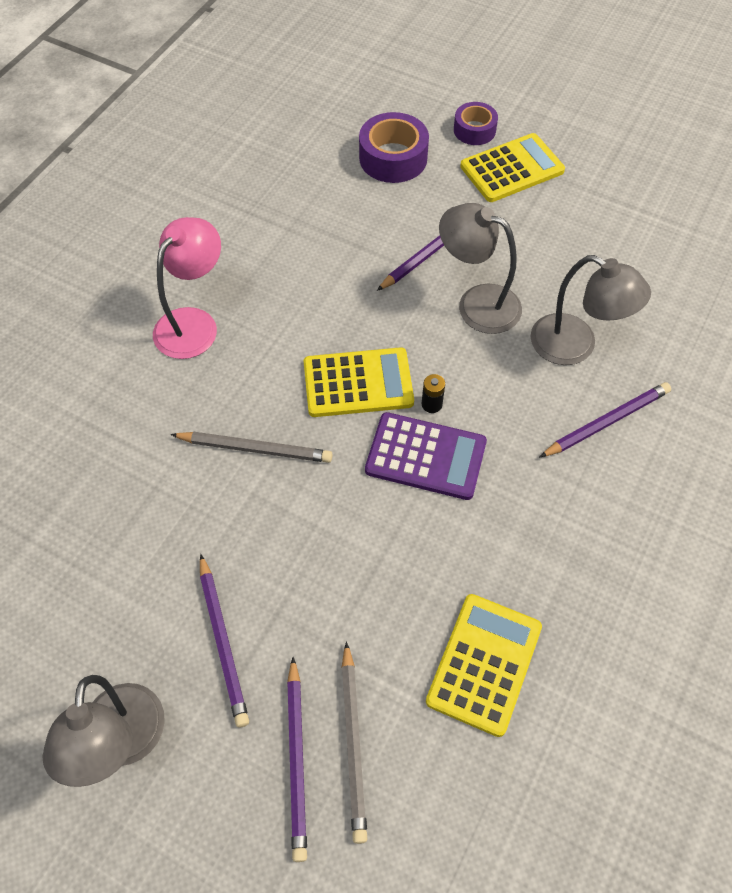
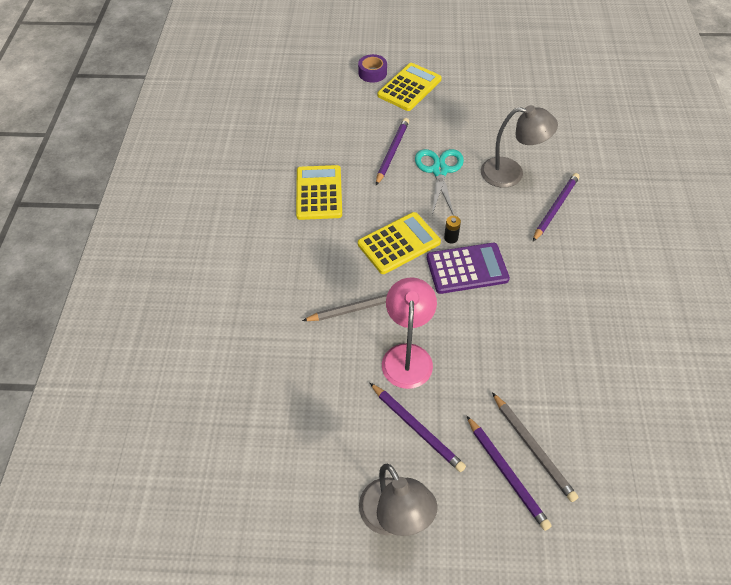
camera: 25 degrees left, 5 degrees down
(194, 323) = (270, 249): pink lamp -> pink lamp (407, 355)
(393, 158) = (333, 105): purple tape -> none
(477, 303) = (439, 171): grey lamp -> turquoise scissors
(484, 664) = (576, 368): yellow calculator -> yellow calculator (319, 193)

